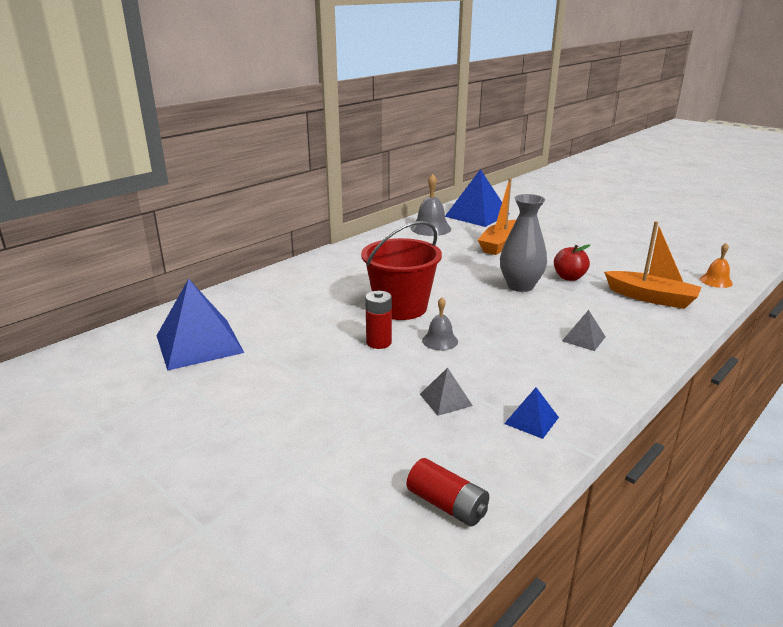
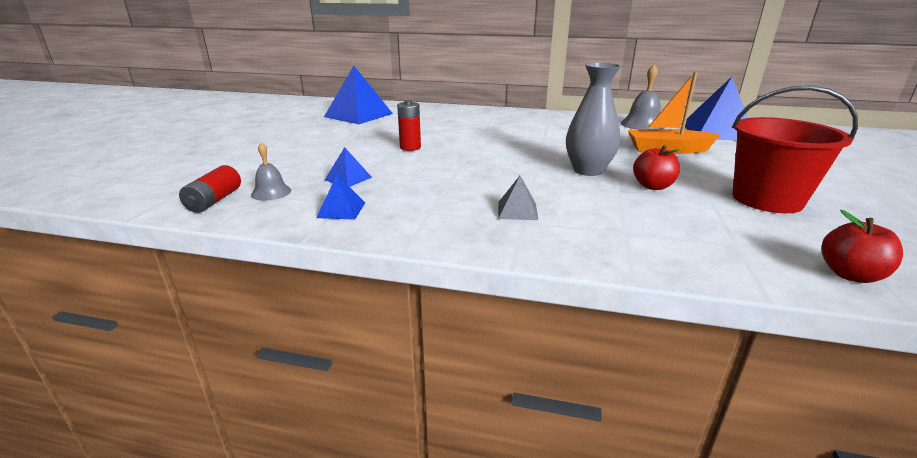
camera: 60 degrees right, 0 degrees up
(401, 307) = (473, 143): red bucket -> red bucket (767, 199)
(440, 341) = (436, 162): grey bell -> grey bell (271, 192)
(445, 400) = (348, 178): grey pyramid -> blue pyramid
(651, 298) = (687, 233): orange boat -> none
(716, 281) = (850, 275): orange bell -> red apple

